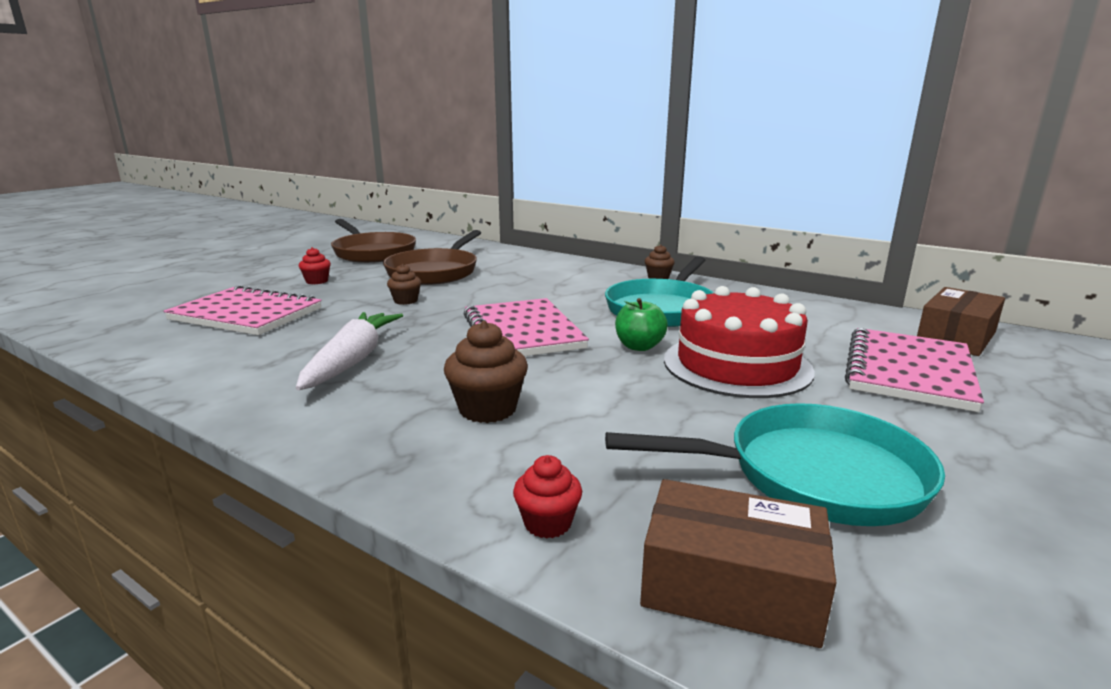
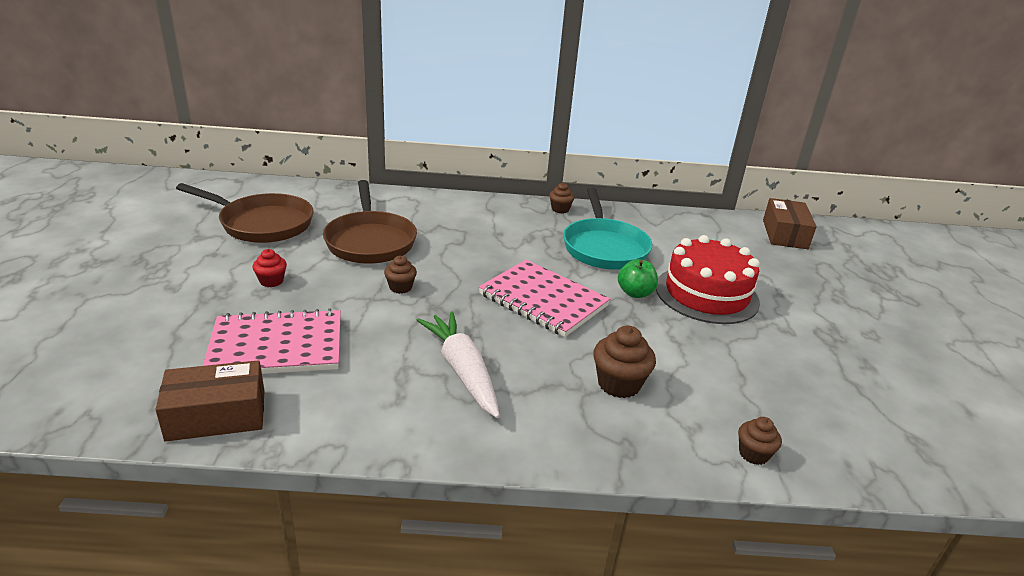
camera: 35 degrees left, 10 degrees up
(547, 523) = (753, 454): red cupcake -> brown cupcake
(730, 587) = (859, 454): brown box -> brown box (216, 415)
(812, 475) = (823, 371): turquoise pan -> none
(908, 371) = (790, 273): pink notebook -> none

